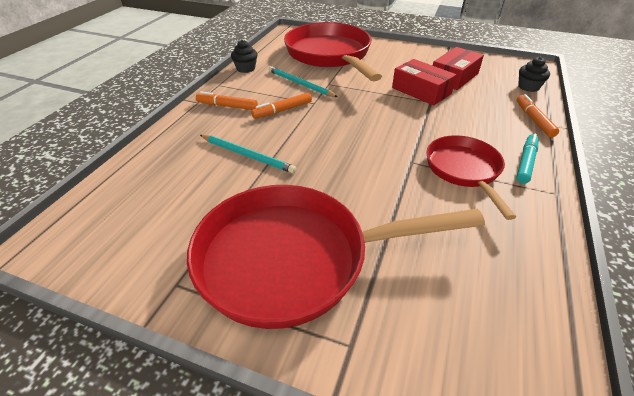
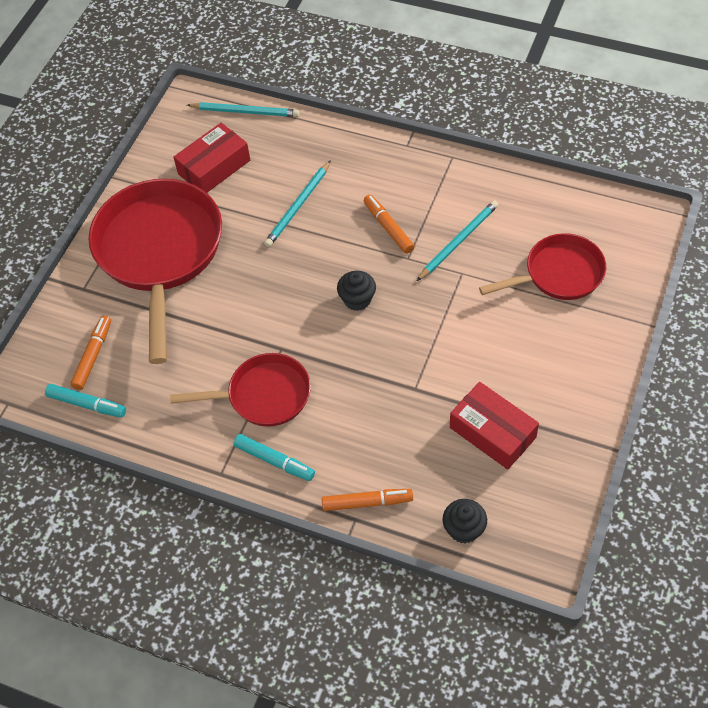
camera: 95 degrees right, 15 degrees up
(97, 194) = (245, 112): none -> turquoise pencil
(227, 106) = (397, 174): orange marker -> orange marker (93, 356)
(246, 68) = (501, 178): black cupcake -> black cupcake (357, 299)
(330, 55) = (559, 274): red pan -> red pan, size x0.57
(421, 91) = (445, 381): red box -> red box (214, 167)
(536, 317) = (87, 404): none -> turquoise marker

